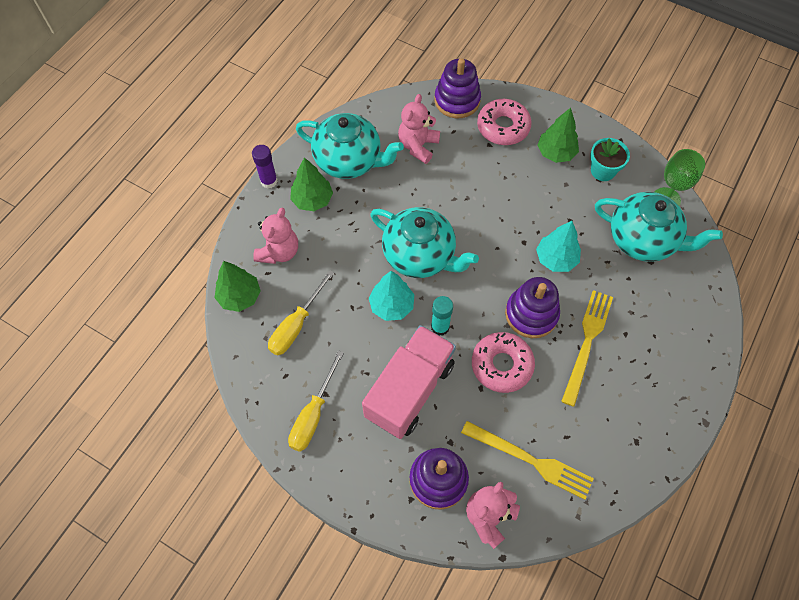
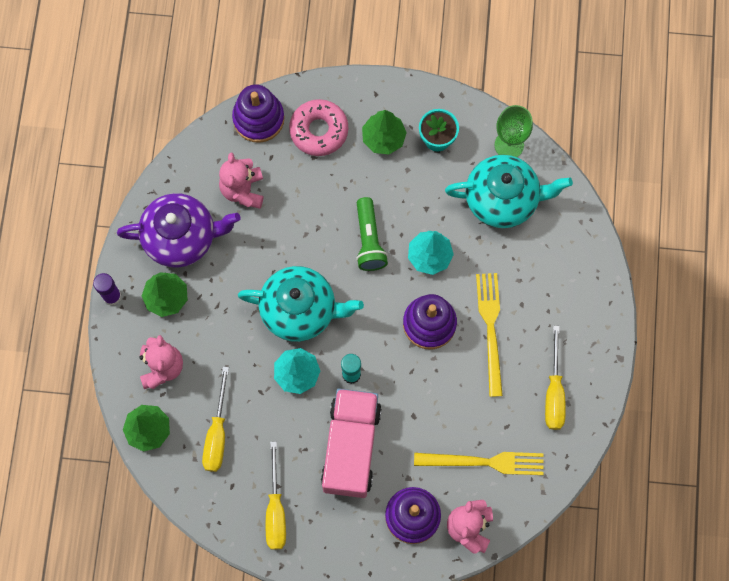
camera: 25 degrees left, 10 degrees up
(349, 161) = (181, 237): turquoise teapot -> purple teapot
(501, 365) = (423, 386): pink donut -> none
(507, 225) = (369, 240): none -> green flashlight
(626, 425) = (554, 392): none -> yellow screwdriver

